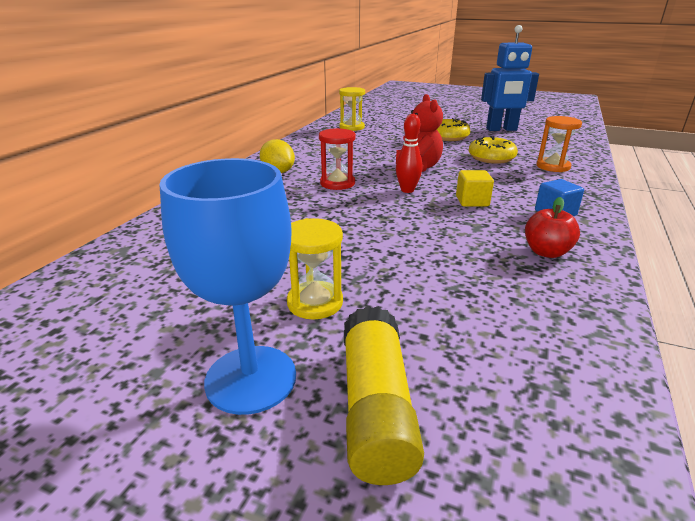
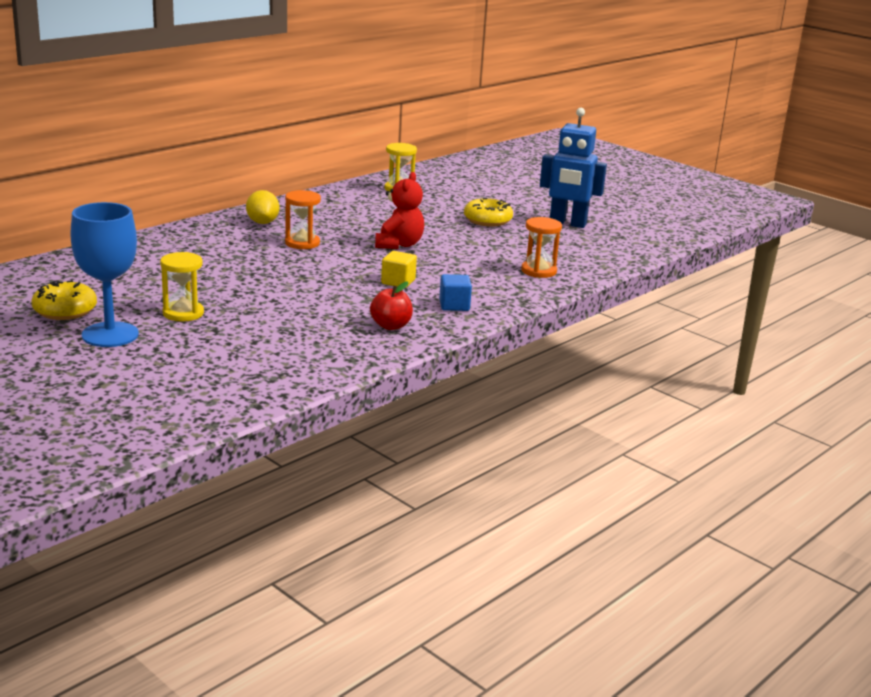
camera: 20 degrees right, 5 degrees down
(337, 183) = (302, 243): red hourglass -> orange hourglass
(376, 407) = (162, 360): yellow glue stick -> none
(407, 190) = (356, 261): red bowling pin -> none
(491, 158) = (491, 251): yellow donut -> yellow donut (65, 310)

